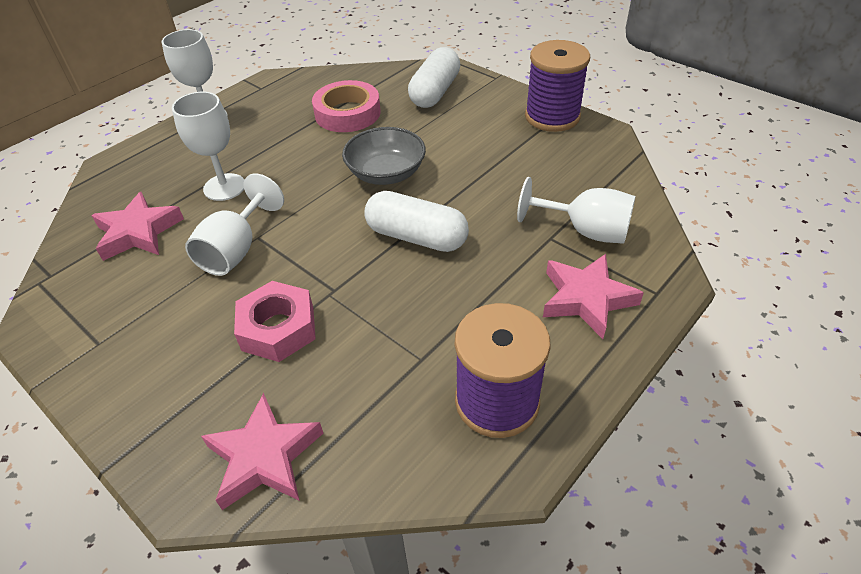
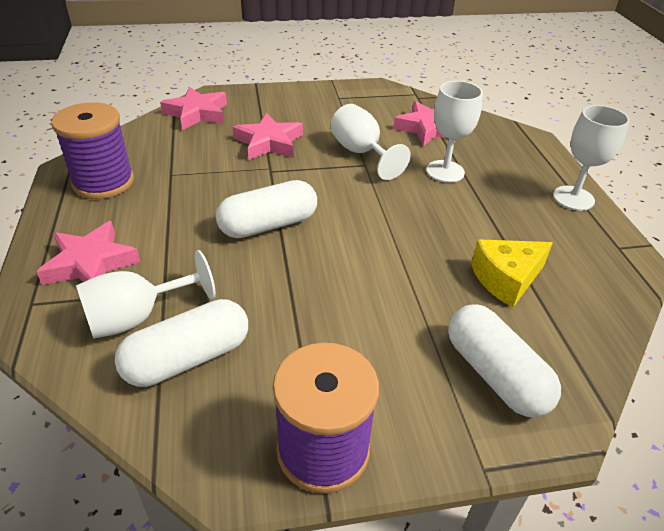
camera: 125 degrees right, 5 degrees down
(278, 328) = (269, 143): pink nut -> pink star
(347, 113) = (506, 279): pink tape -> yellow cheese
(386, 173) = (369, 251): grey bowl -> none
(576, 187) = (188, 358): none -> white capsule

